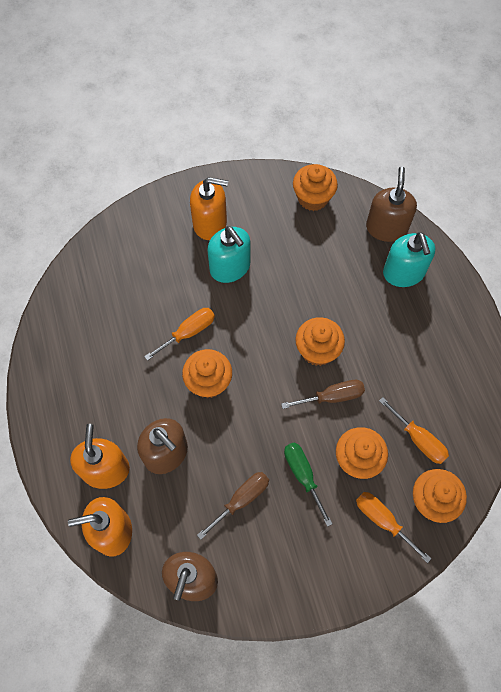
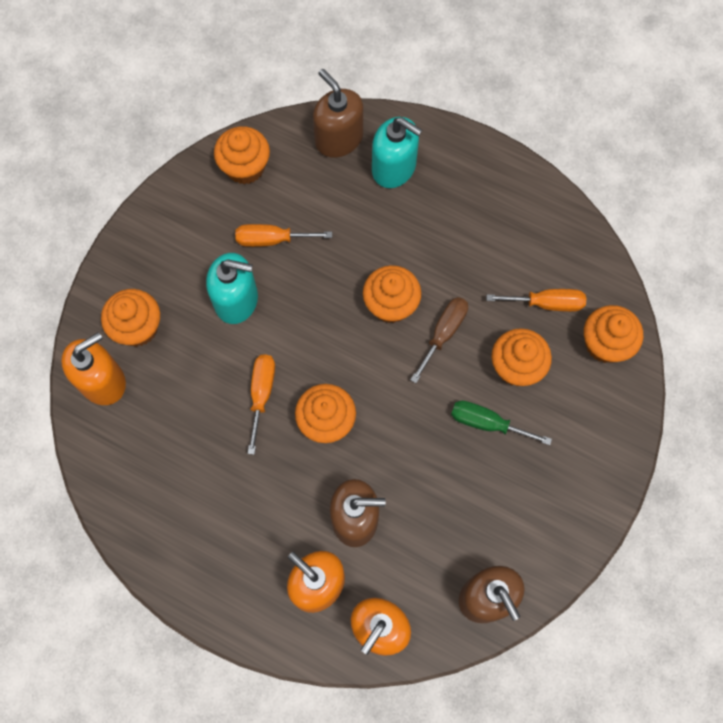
camera: 45 degrees left, 5 degrees up
(161, 234) = (138, 327): none -> orange cupcake
(210, 223) = (174, 275): orange soap dispenser -> orange soap dispenser (102, 381)
(241, 500) = (458, 493): brown screwdriver -> none
(382, 520) = (584, 397): orange screwdriver -> orange screwdriver (272, 239)

